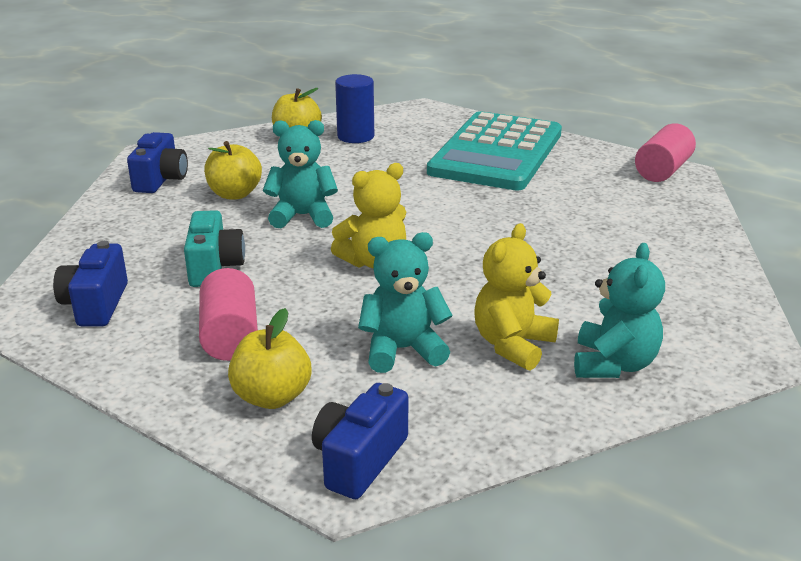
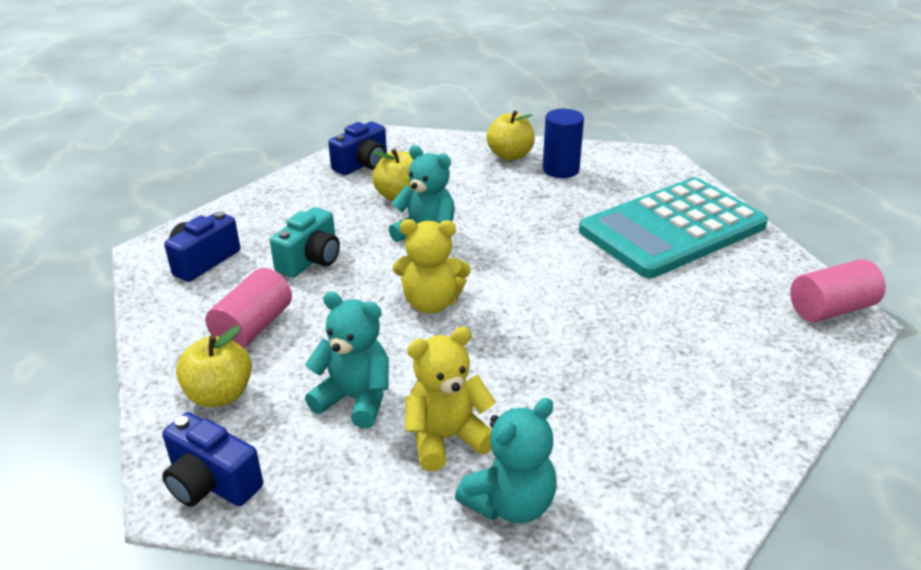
camera: 35 degrees right, 5 degrees up
(359, 460) = (211, 483): blue camera -> blue camera turned 120 degrees counterclockwise

